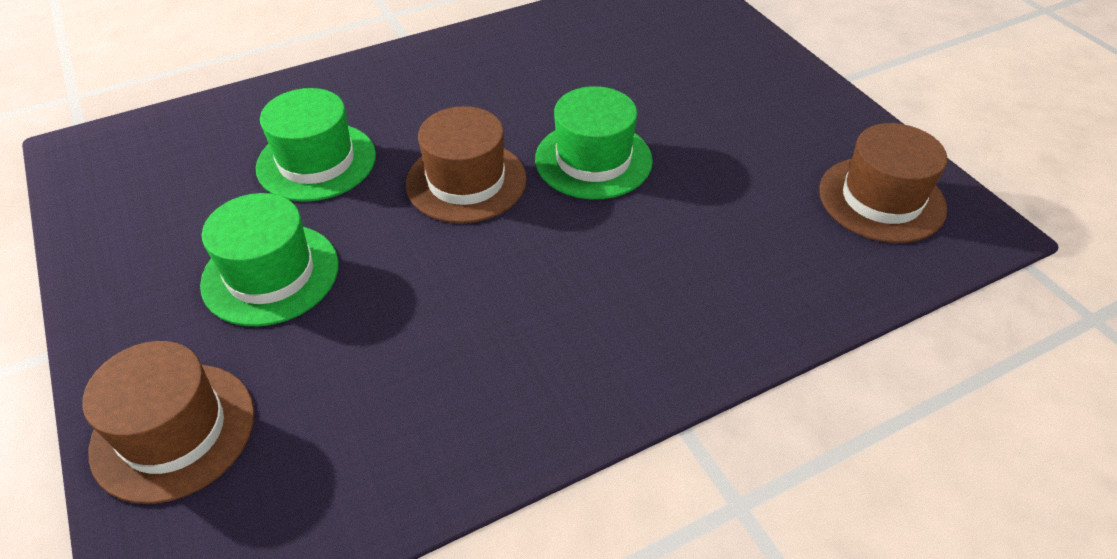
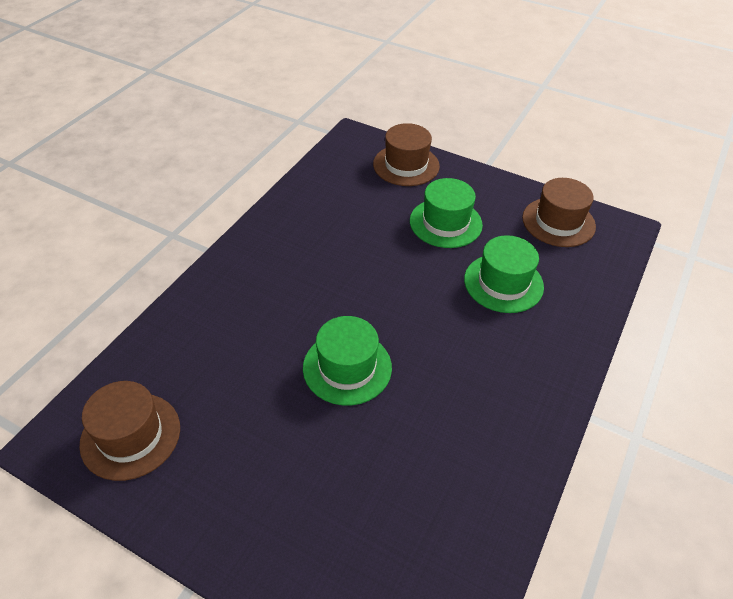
camera: 145 degrees right, 0 degrees up
(466, 181) = (409, 312): brown hat -> brown hat (558, 222)

